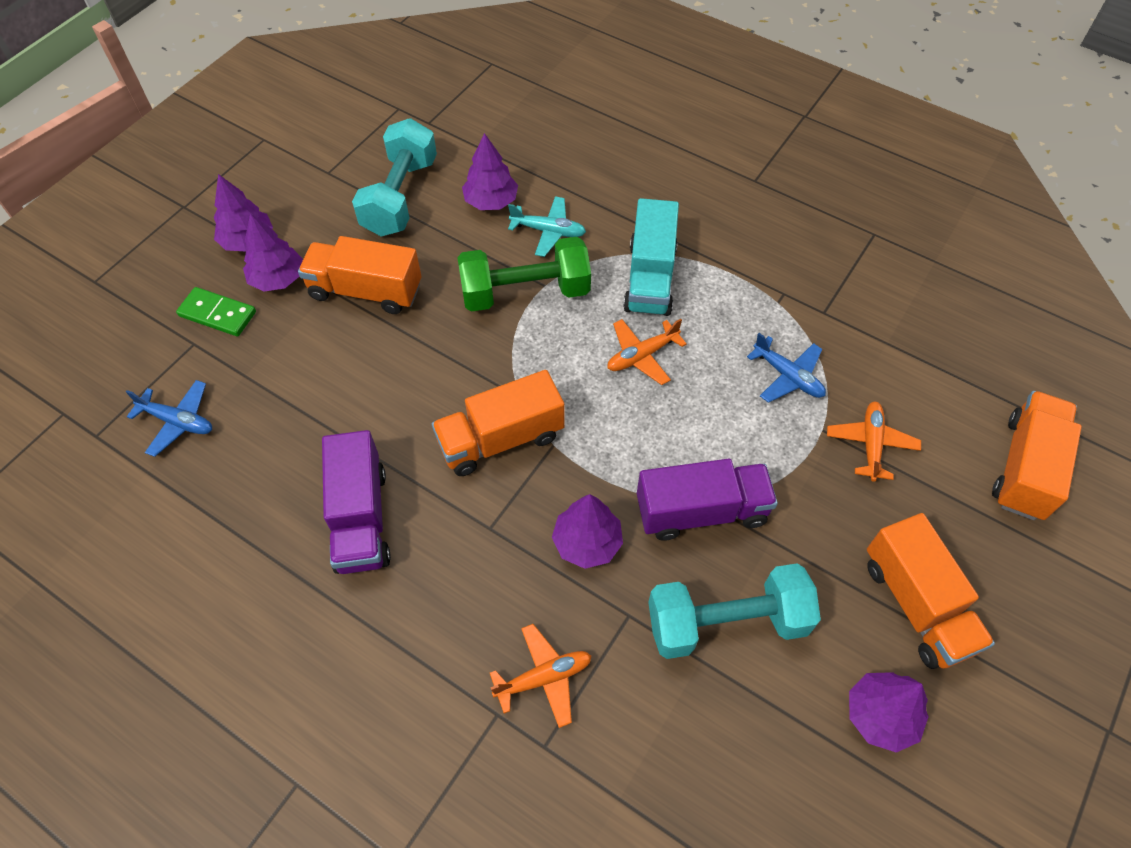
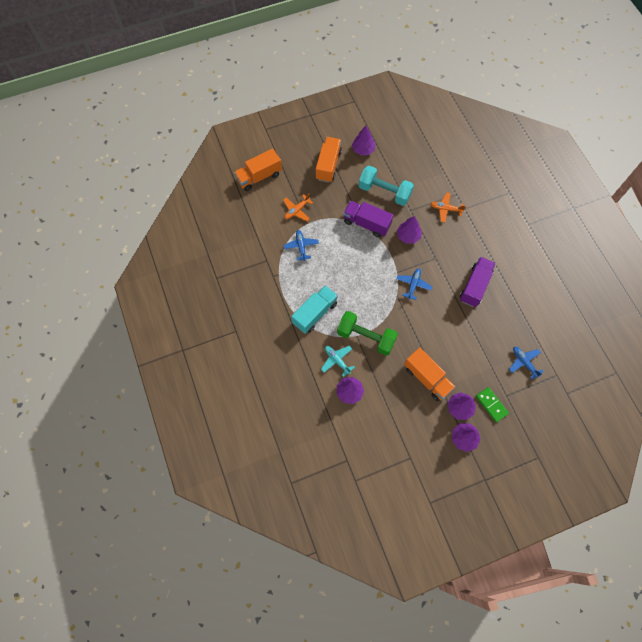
camera: 145 degrees left, 10 degrees up
(400, 197) = (386, 420): turquoise dumbbell -> none
(501, 439) = (413, 285): orange truck -> blue plane
(642, 356) = (343, 284): orange plane -> none

